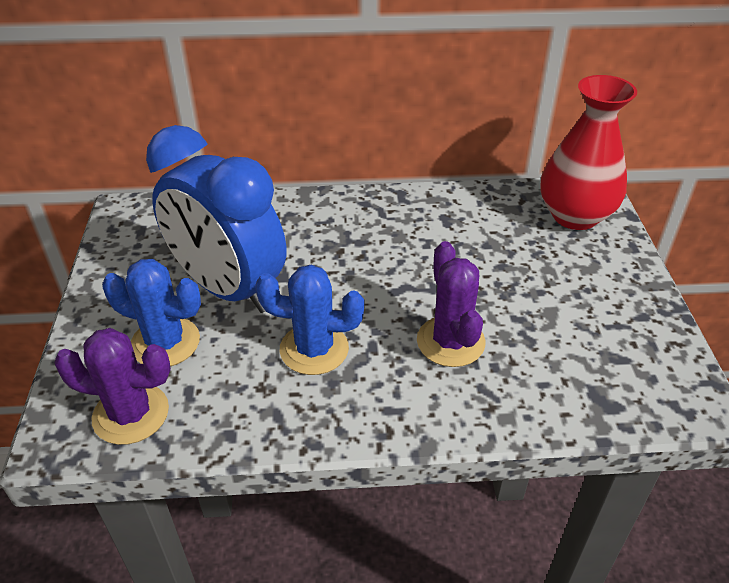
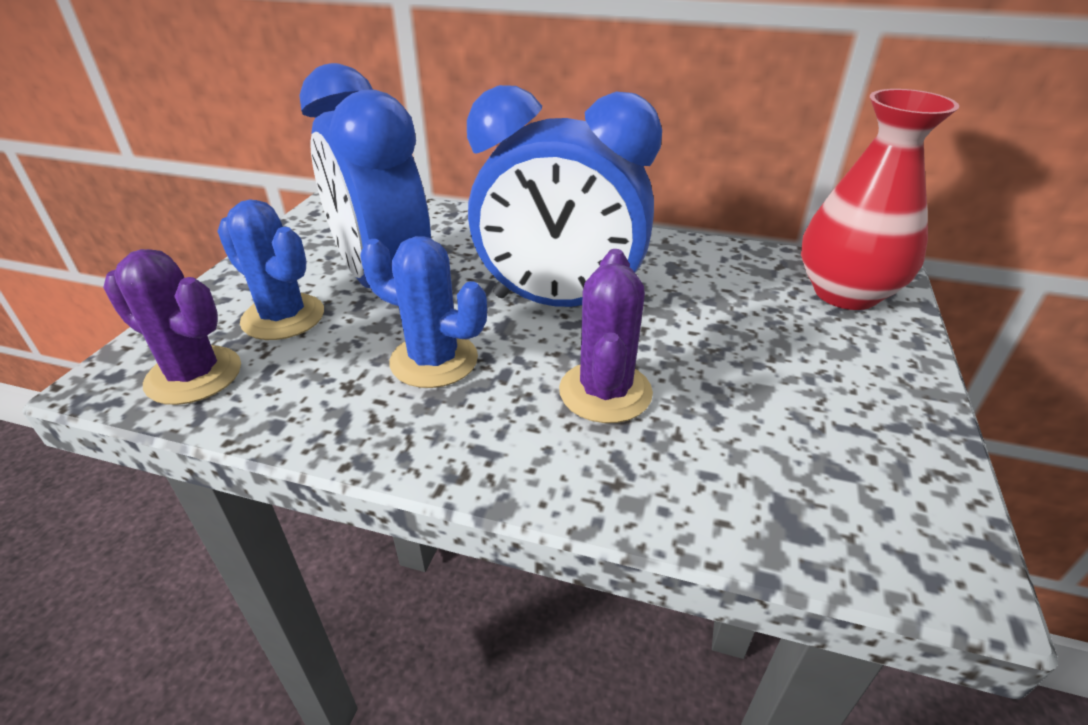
camera: 20 degrees right, 5 degrees down
(379, 273) = (559, 303): none -> blue clock

